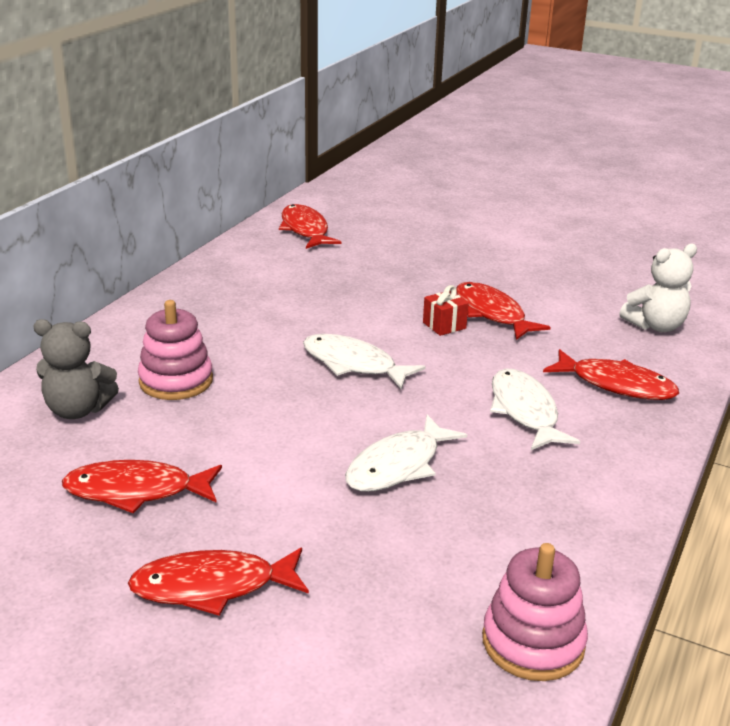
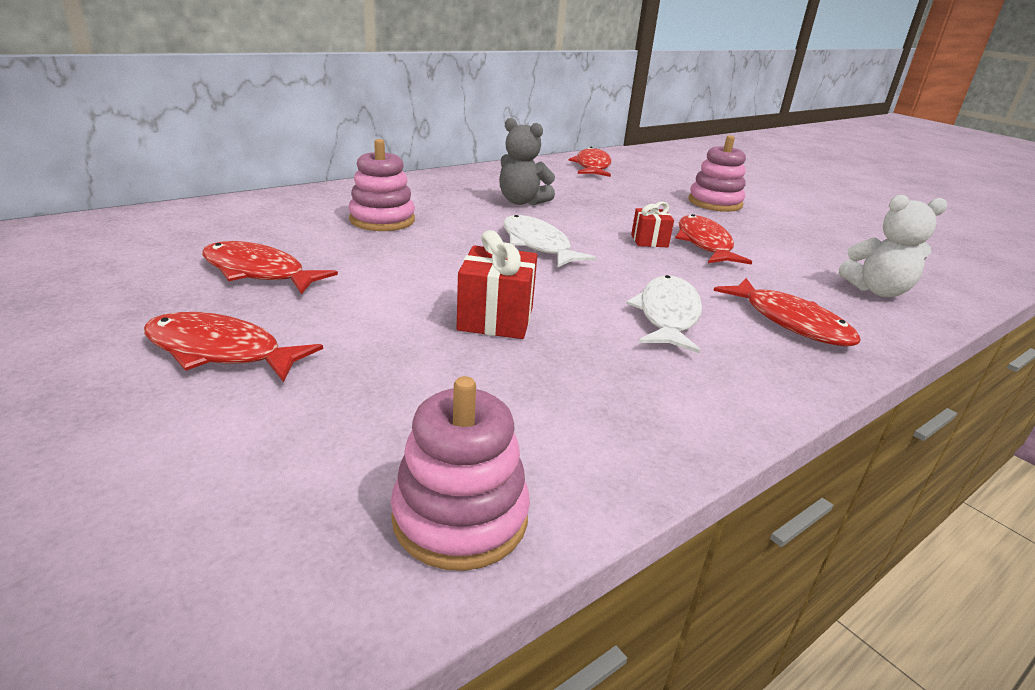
camera: 25 degrees right, 0 degrees up
(78, 410) = (289, 217): grey teddy bear -> grey teddy bear (521, 202)
(398, 465) = (495, 319): white fish -> red gift
(461, 252) = (715, 203): none -> pink stacking toy

